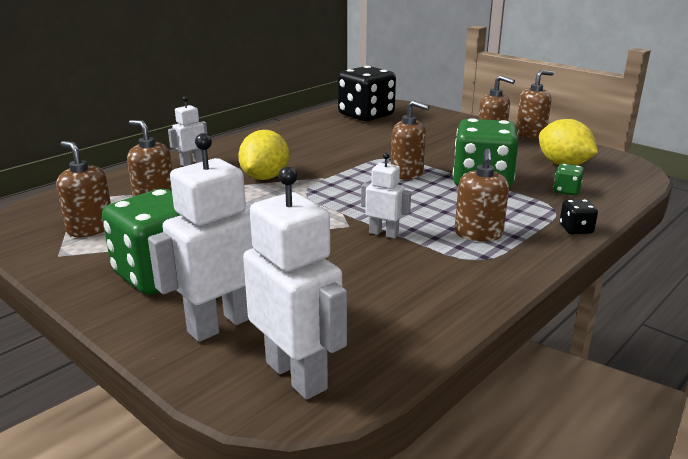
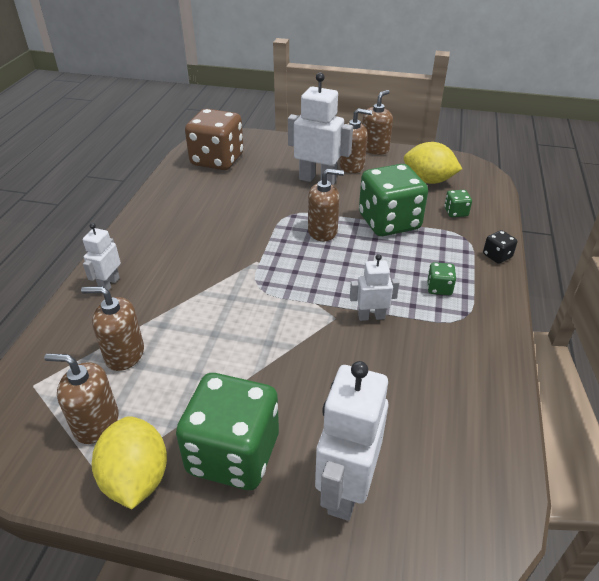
camera: 30 degrees left, 15 degrees up
(265, 177) = (203, 280): yellow lemon -> yellow lemon (136, 478)
(297, 375) = (455, 515): white robot -> white robot (317, 180)
(366, 115) = (217, 160): black dice -> brown dice
(478, 234) = (439, 288): brown soap dispenser -> green dice

